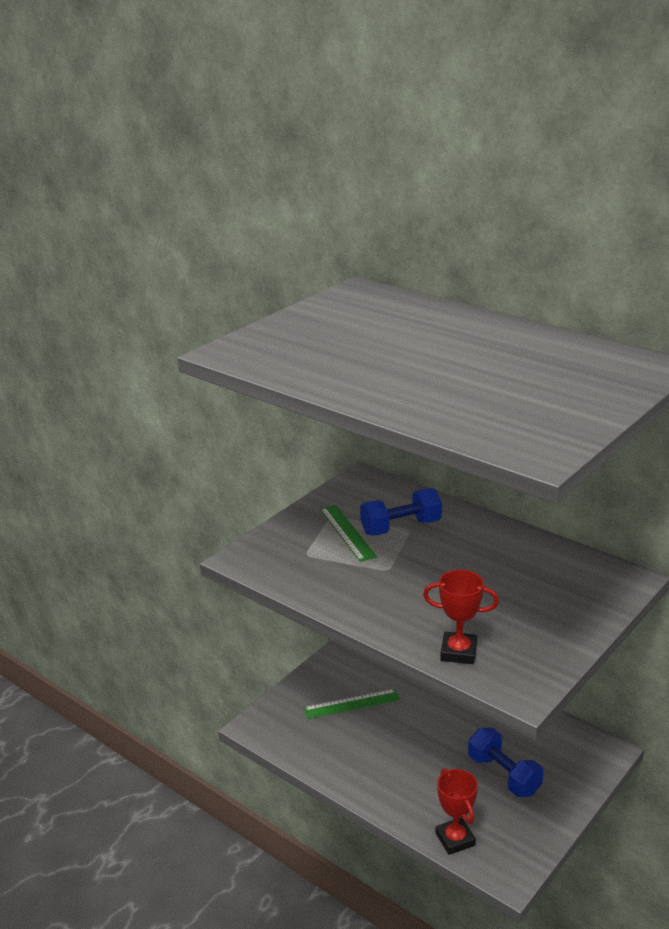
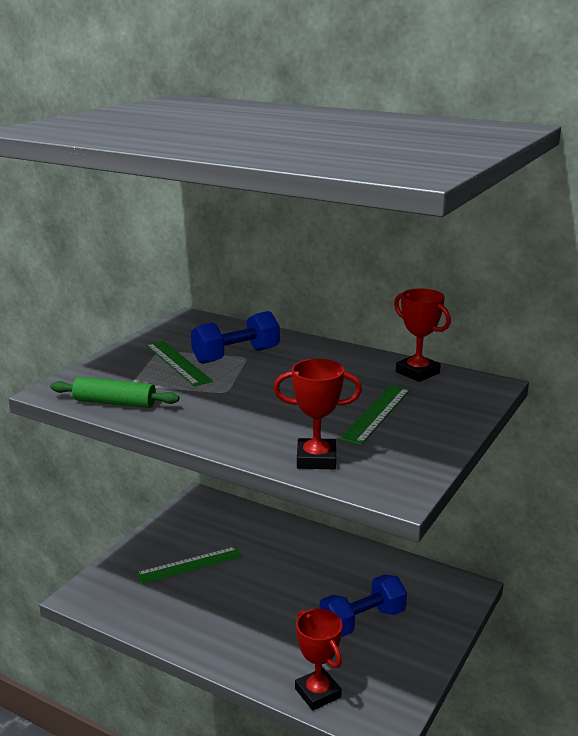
camera: 10 degrees left, 5 degrees down
(290, 576) = (115, 403): none -> green rolling pin
(504, 775) = (362, 621): blue dumbbell -> blue dumbbell turned 75 degrees counterclockwise
(520, 605) = (376, 414): none -> green ruler
(566, 559) = (417, 372): none -> red trophy

